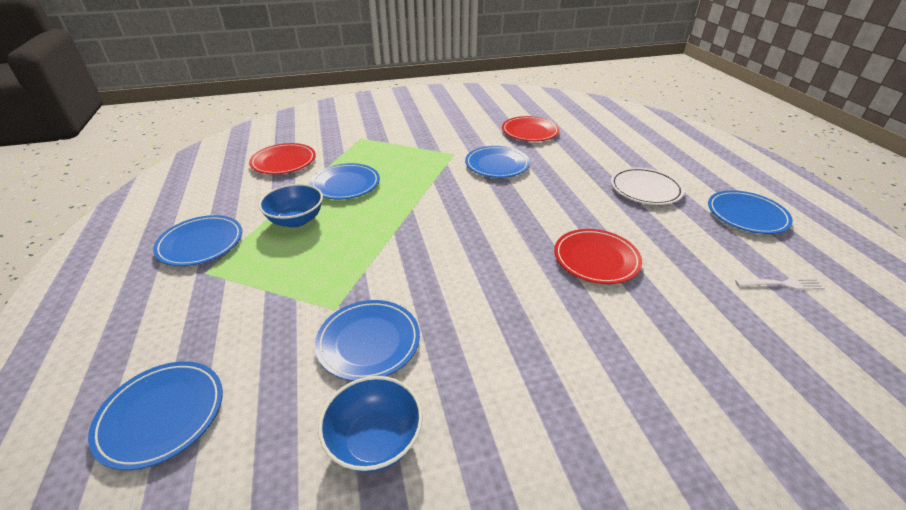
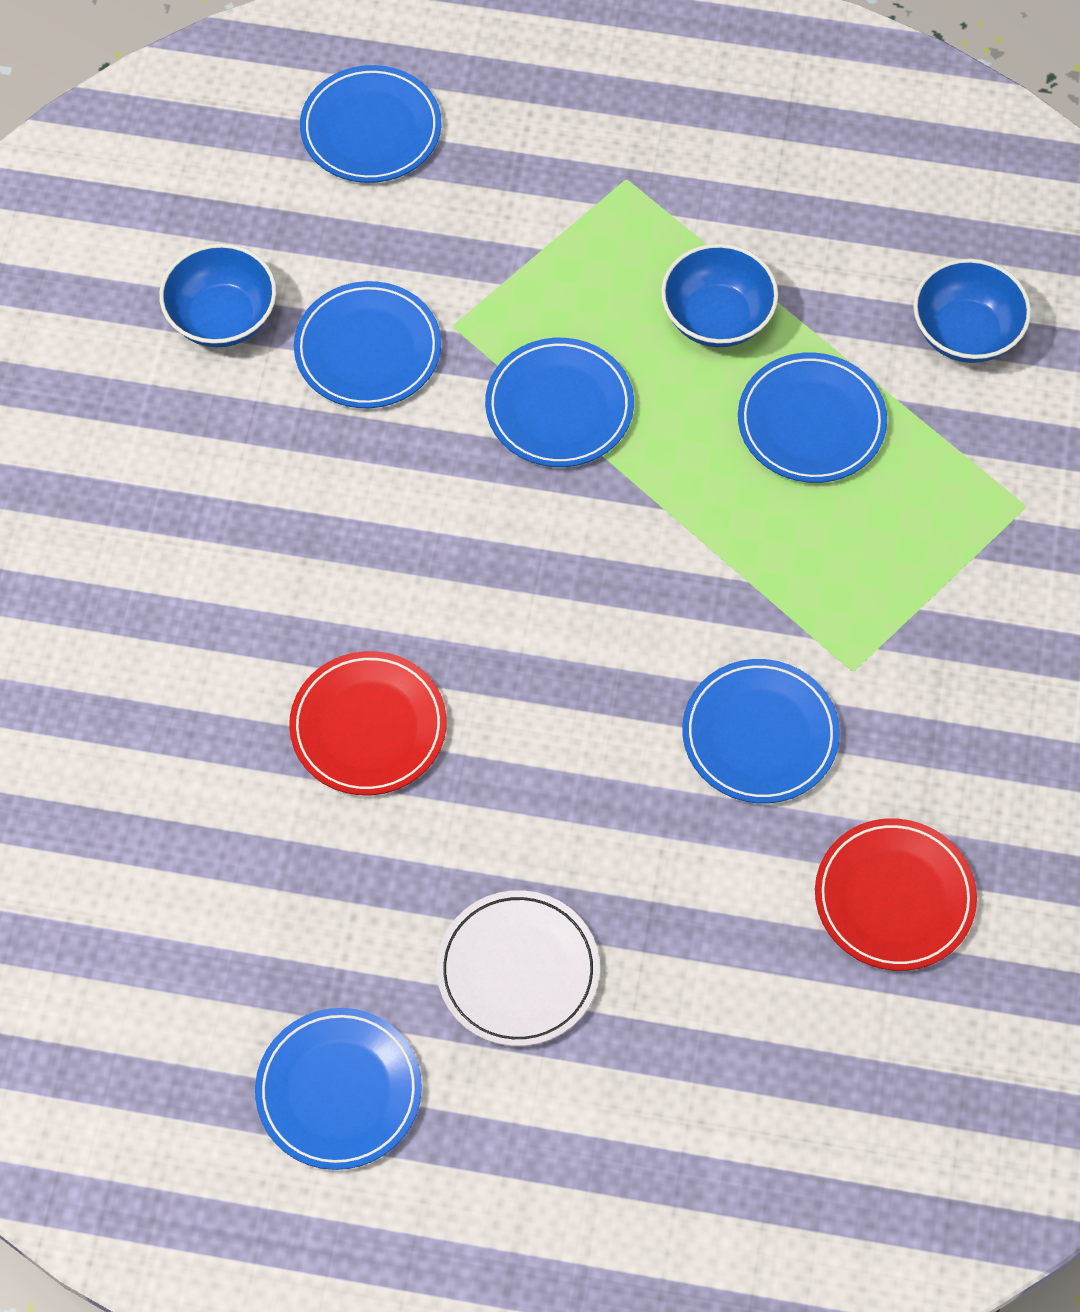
camera: 115 degrees right, 25 degrees up
(201, 243) = (711, 177): blue plate -> blue plate (559, 407)
(284, 162) = (965, 333): red plate -> blue bowl
(782, 284) = (162, 964): white fork -> none

